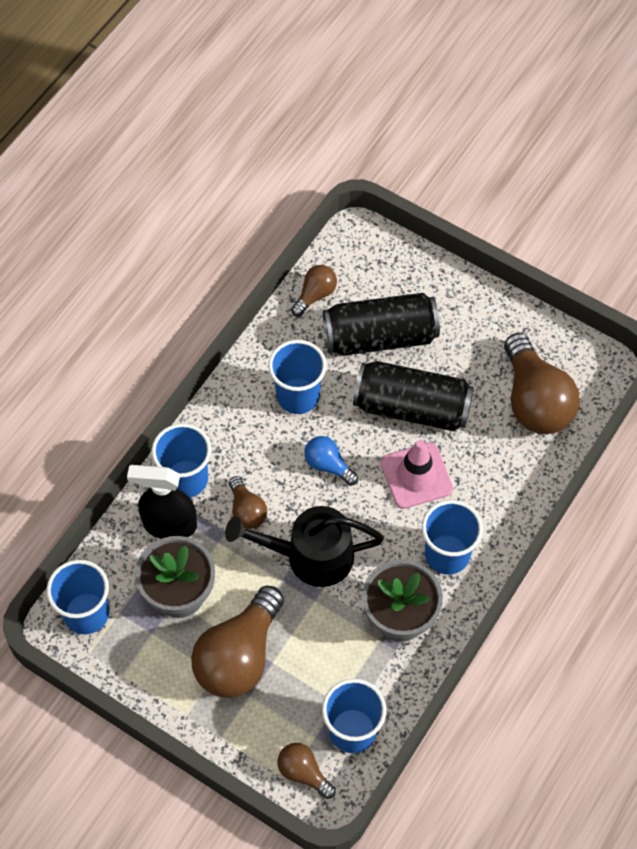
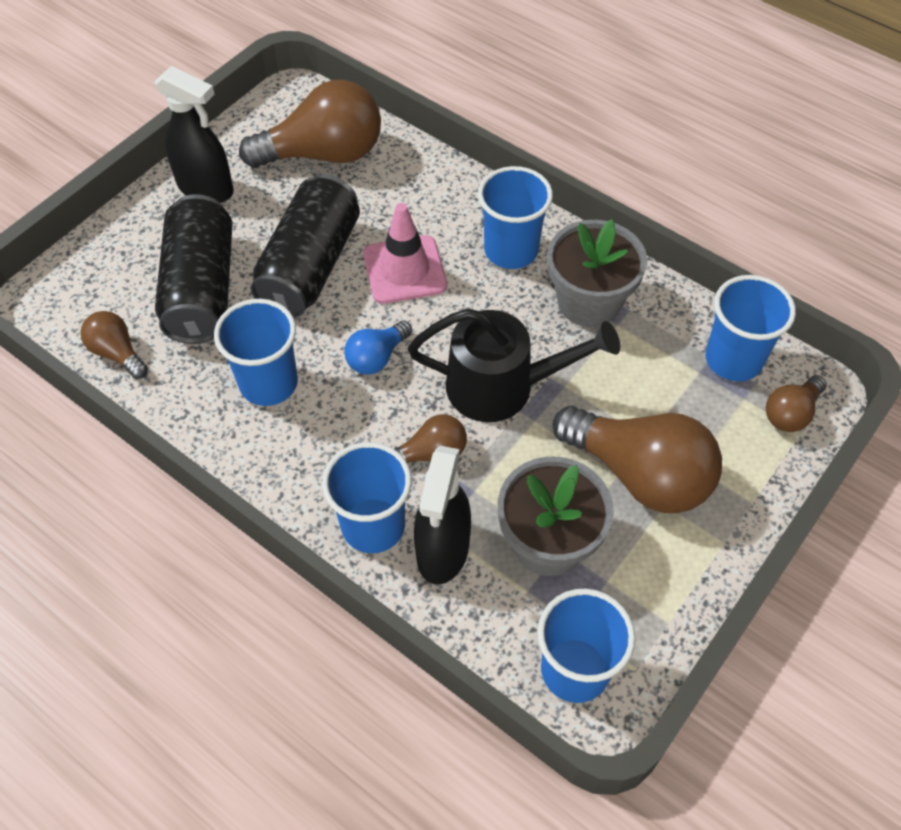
camera: 85 degrees left, 5 degrees down
(309, 556) = (503, 387): black watering can -> black watering can turned 90 degrees counterclockwise
(482, 321) = (206, 189): none -> black spray bottle

